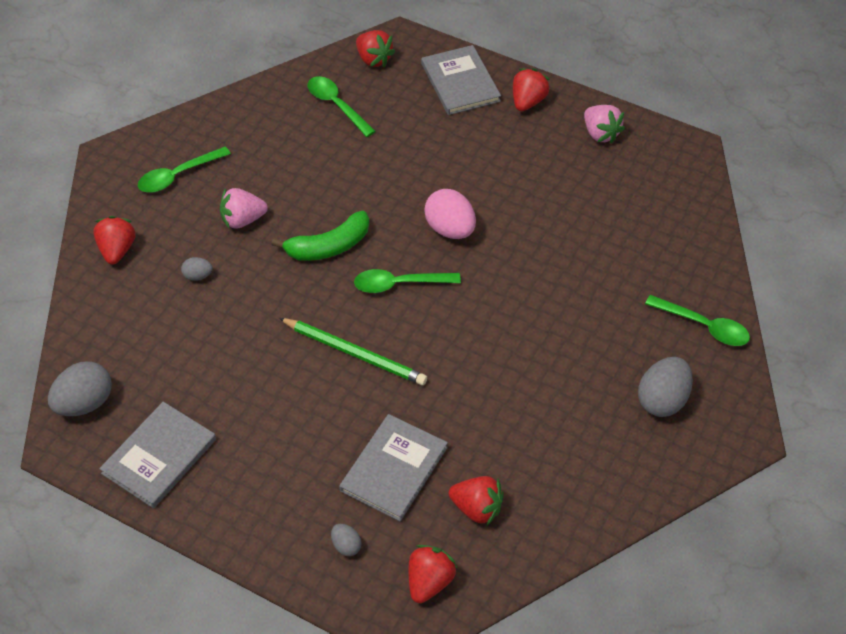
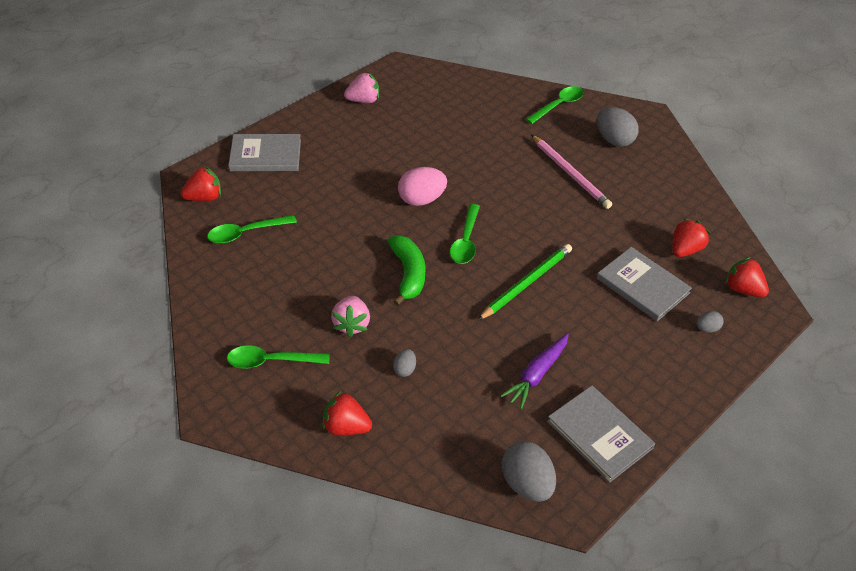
camera: 75 degrees left, 5 degrees down
(178, 175) = (271, 361): green spoon -> green spoon turned 105 degrees clockwise
(224, 387) = (536, 374): none -> purple carrot
(528, 102) = (309, 126): red strawberry -> none
(567, 362) = (570, 173): none -> pink pencil

